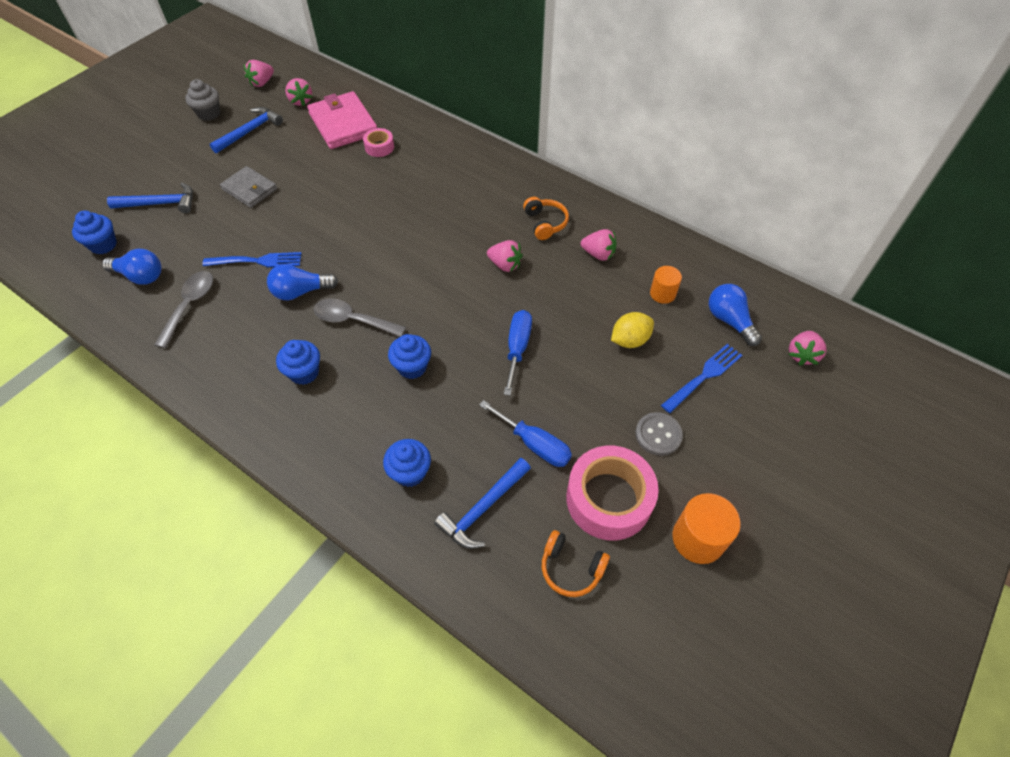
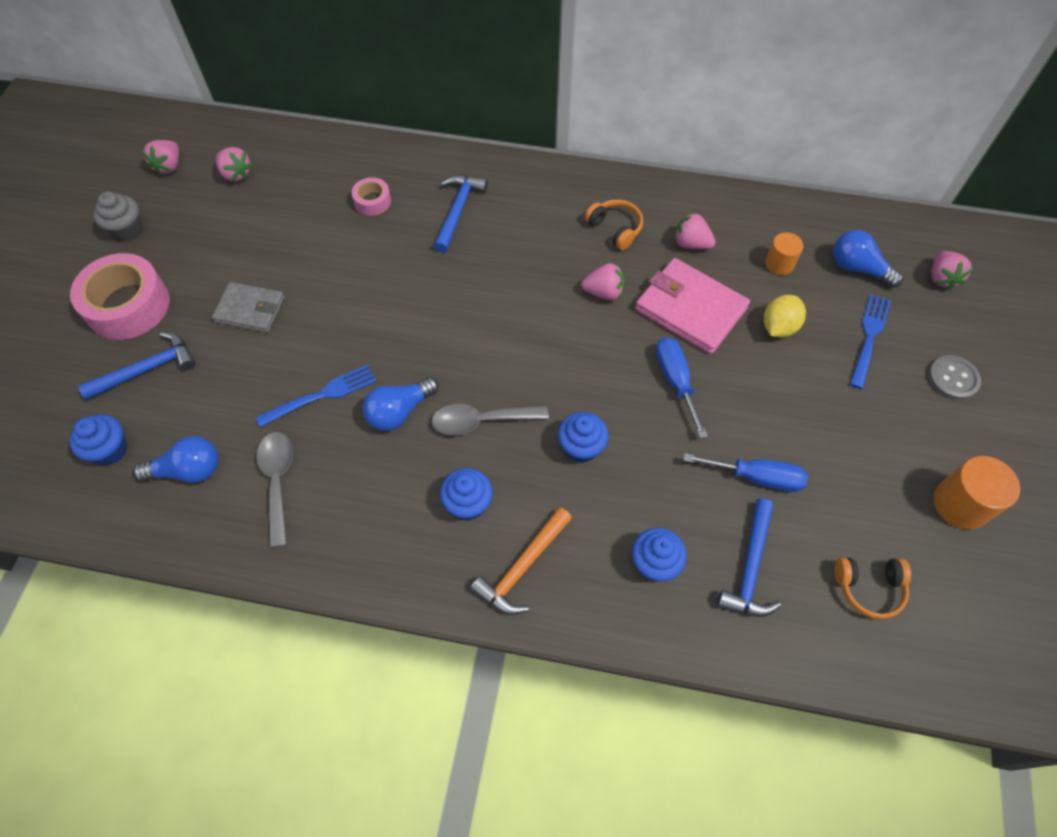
camera: 25 degrees left, 5 degrees up
(250, 131) = (198, 235): blue hammer -> blue hammer (458, 211)
(312, 432) = (522, 567): none -> orange hammer
(343, 124) = (309, 186): pink wallet -> pink wallet (690, 309)
(598, 254) = (691, 244): pink strawberry -> pink strawberry turned 150 degrees counterclockwise
(608, 499) = (860, 502): pink tape -> pink tape (128, 306)
(658, 435) = (864, 416): grey button -> grey button (953, 379)

